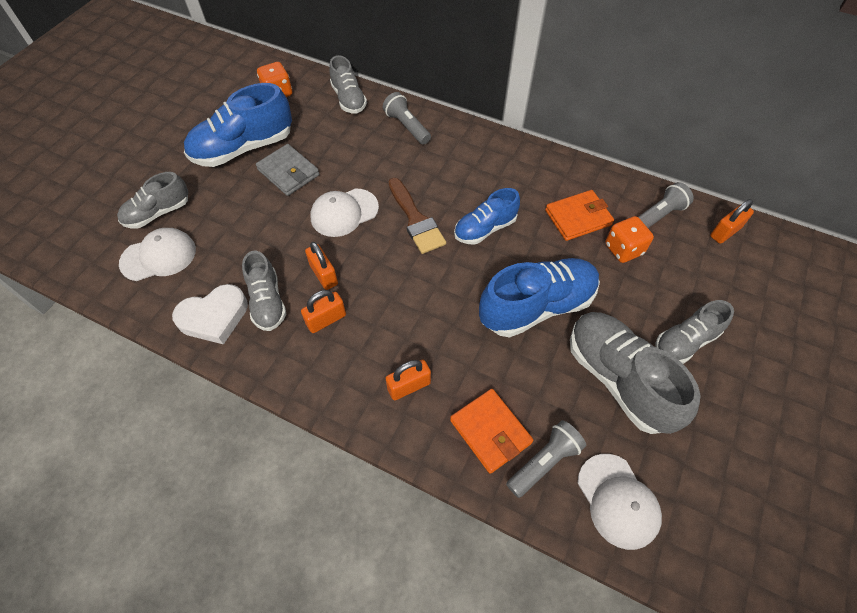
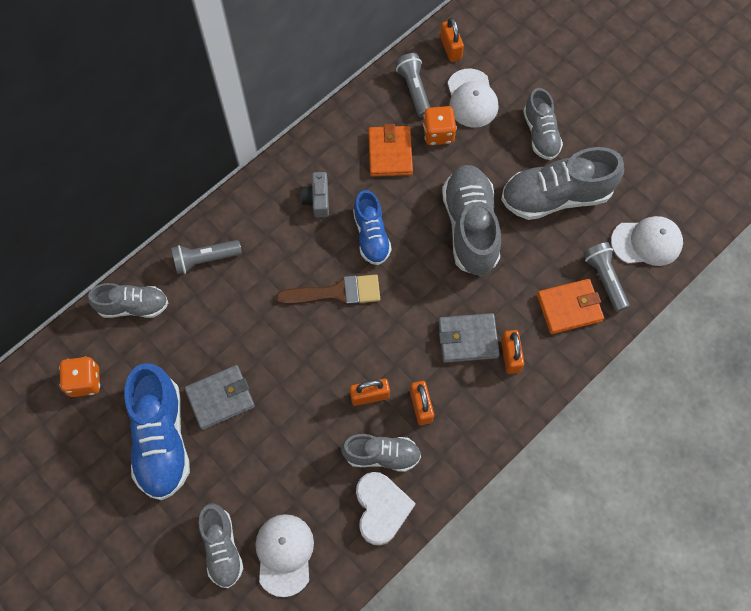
camera: 70 degrees left, 10 degrees up
(344, 212) = (300, 356): white cap -> white cap (471, 98)
(412, 340) = (468, 339): none -> grey wallet
(500, 180) = (317, 199): none -> grey camera
(537, 306) = (470, 227): blue shoe -> grey shoe

